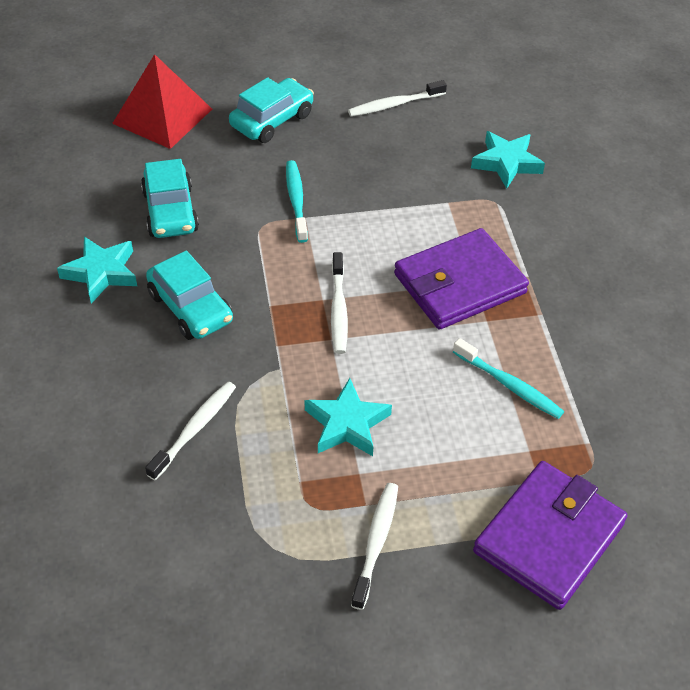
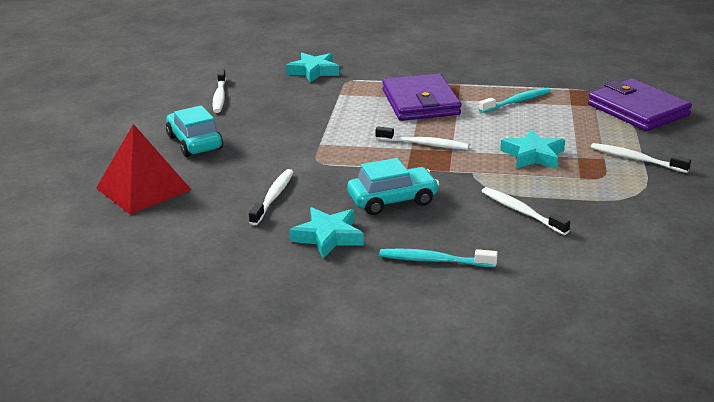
camera: 70 degrees left, 20 degrees down
(170, 211) = (273, 197): turquoise car -> white toothbrush
(296, 201) = (299, 145): turquoise toothbrush -> turquoise toothbrush (435, 260)

